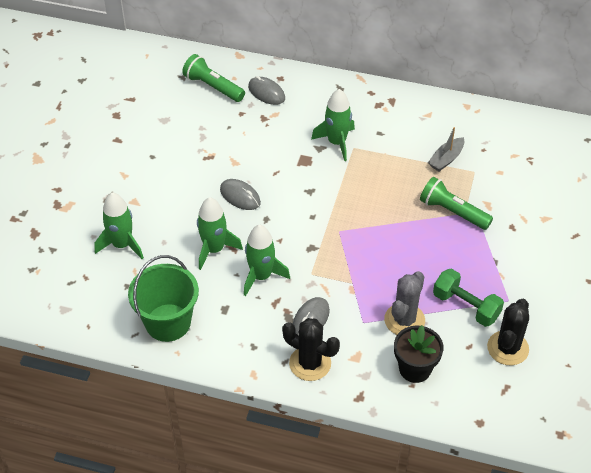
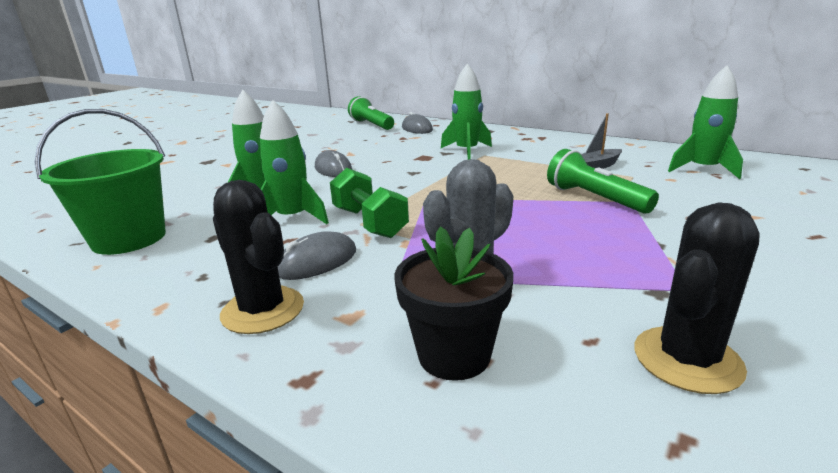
camera: 20 degrees right, 25 degrees down
(122, 245) = (174, 184): green rocket -> green rocket (703, 169)
(466, 306) = (595, 285): green dumbbell -> green dumbbell (369, 222)

